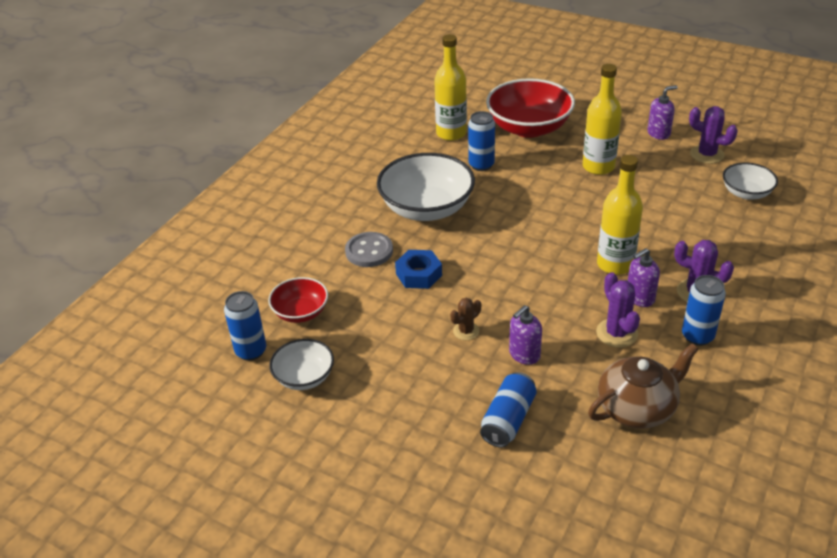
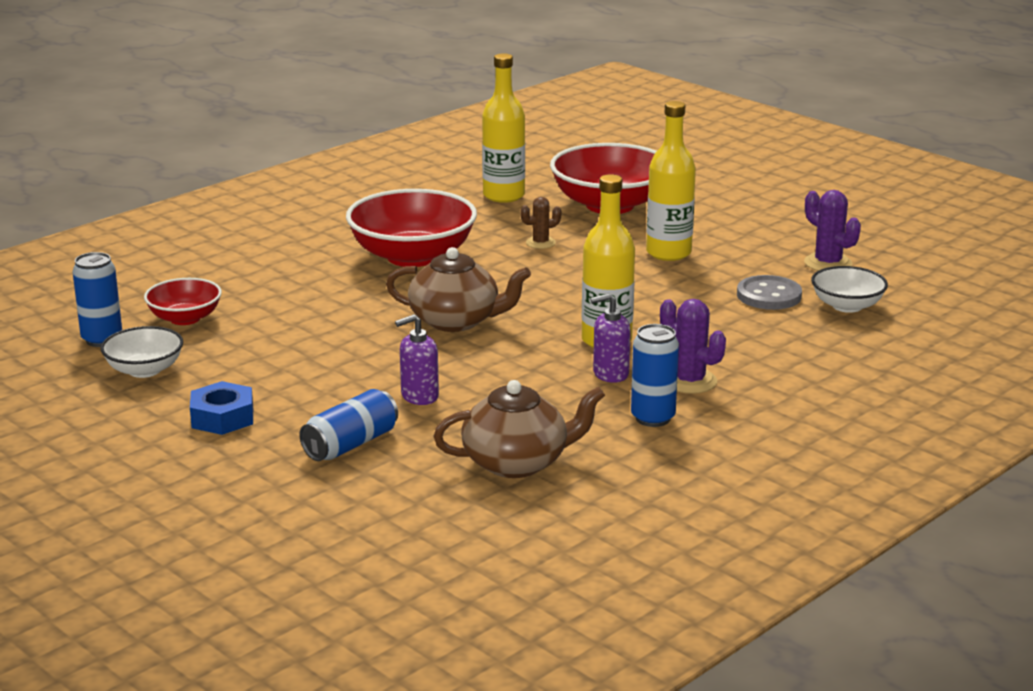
camera: 15 degrees right, 15 degrees down
(369, 251) = (309, 281): grey button -> grey button (769, 295)
(419, 274) = (352, 310): blue nut -> blue nut (222, 417)
(427, 208) = (412, 256): white bowl -> red bowl
(466, 331) = (366, 365): brown cactus -> brown cactus (540, 243)
(481, 165) = (516, 229): blue can -> none
(499, 268) = (456, 321): none -> brown teapot
(617, 333) = (551, 398): purple cactus -> none
(658, 133) = (780, 235): purple soap dispenser -> none

